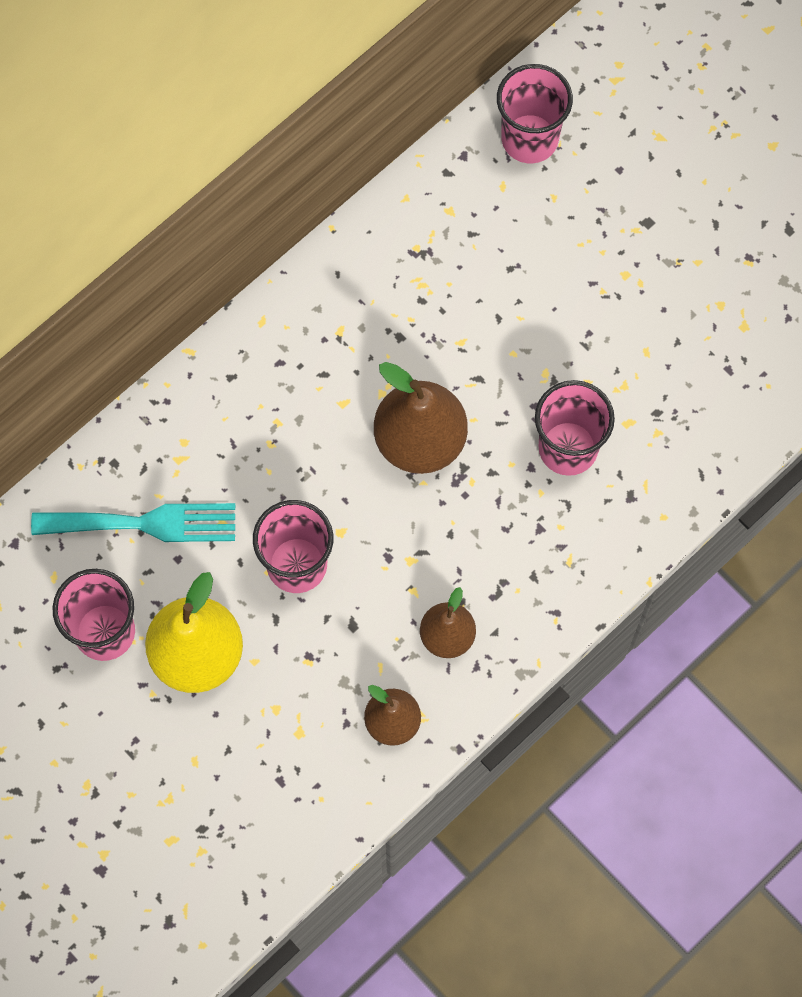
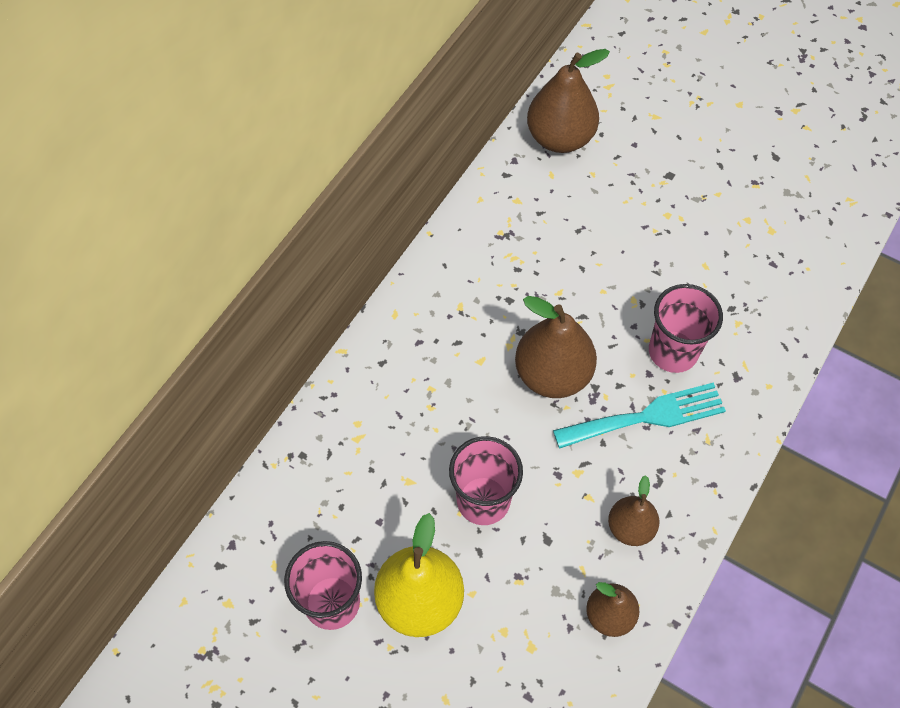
camera: 15 degrees left, 10 degrees down
(145, 523) = (342, 499): turquoise fork -> turquoise fork (647, 416)
(529, 139) = (560, 138): pink cup -> brown pear

